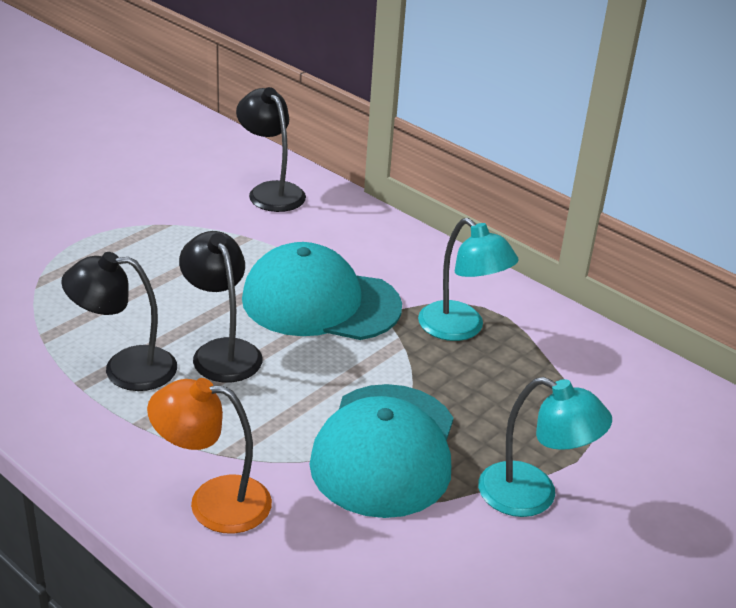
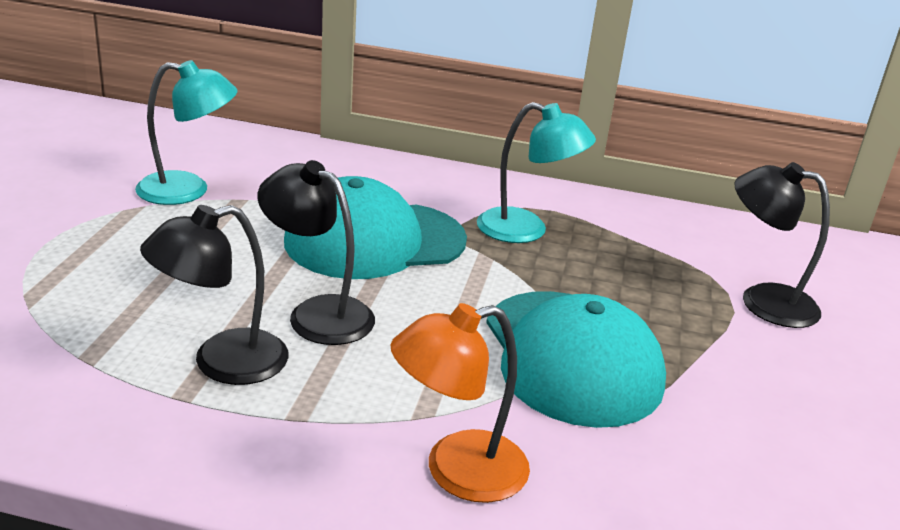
camera: 30 degrees left, 5 degrees down
(271, 191) = (227, 154): black lamp -> black lamp (763, 301)
(533, 496) = (735, 354): turquoise lamp -> turquoise lamp (188, 190)

